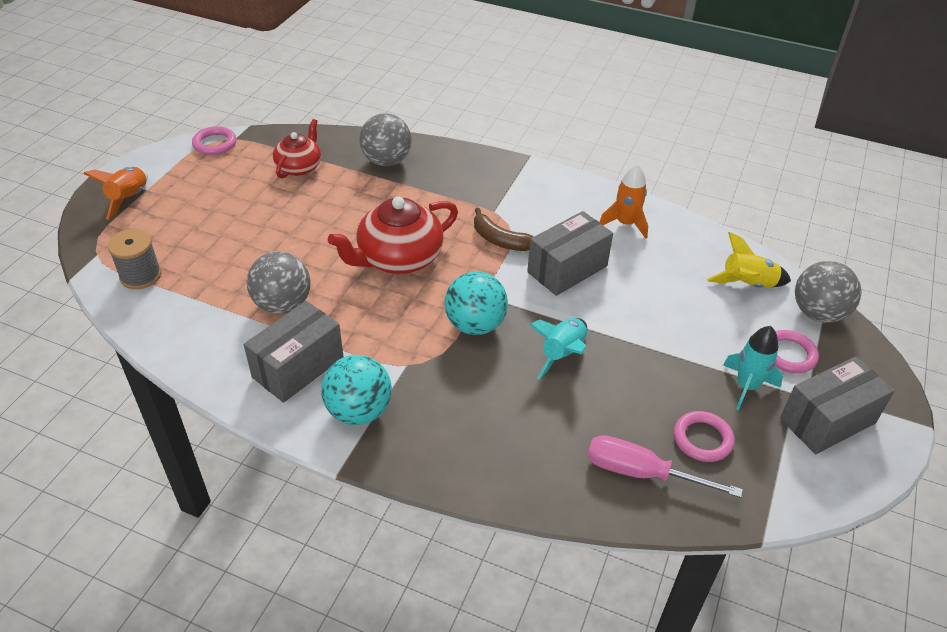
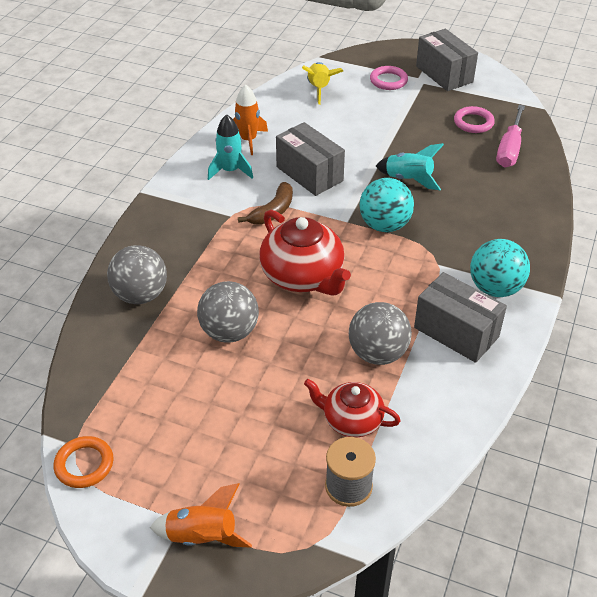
camera: 90 degrees left, 0 degrees up
(215, 144) = (84, 464): pink ring -> orange ring
(299, 167) = (145, 369): red teapot -> red teapot (351, 420)
(746, 386) = (422, 100): turquoise rocket -> turquoise rocket (230, 171)
(818, 313) = (346, 64): grey ball -> grey ball (229, 332)

